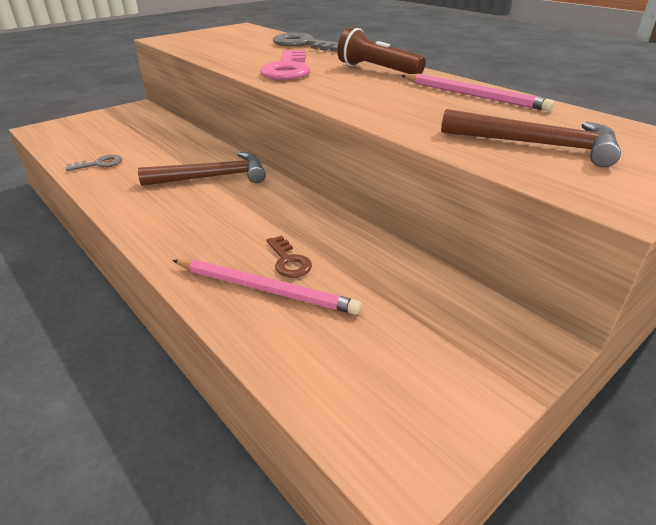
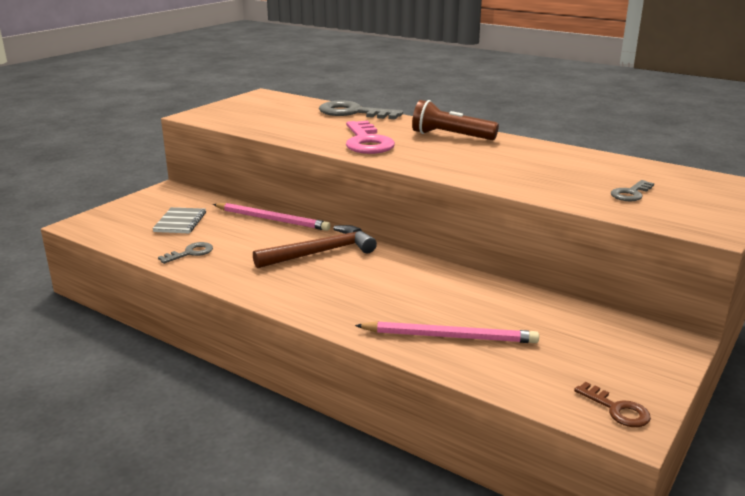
camera: 15 degrees left, 10 degrees down
(119, 135) = (180, 222): none -> grey notebook
(289, 261) = (452, 313): brown key -> brown key (617, 409)
(472, 95) = (553, 155): pink pencil -> pink pencil (271, 219)
(536, 145) = (631, 193): brown hammer -> grey key

